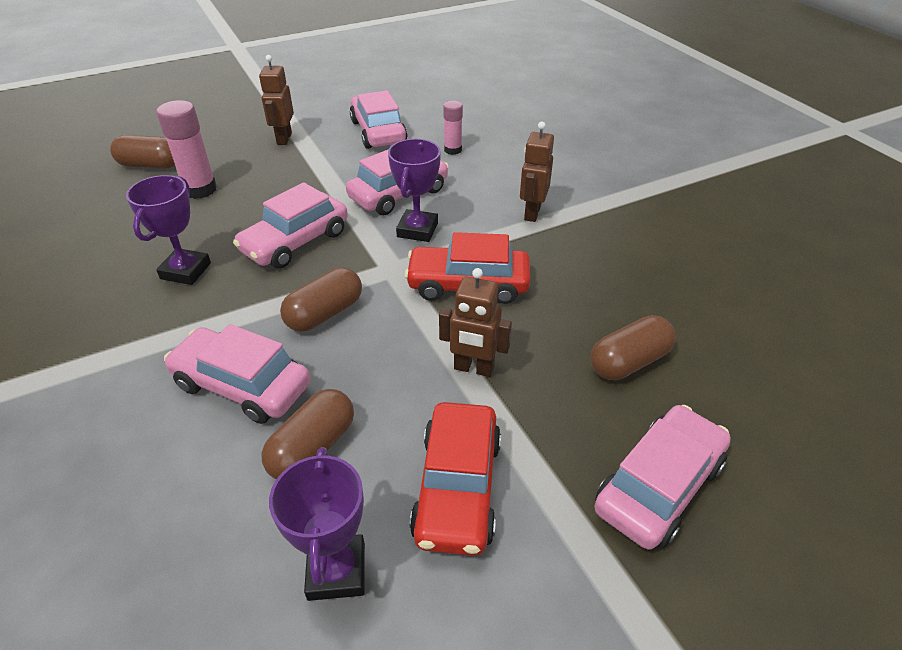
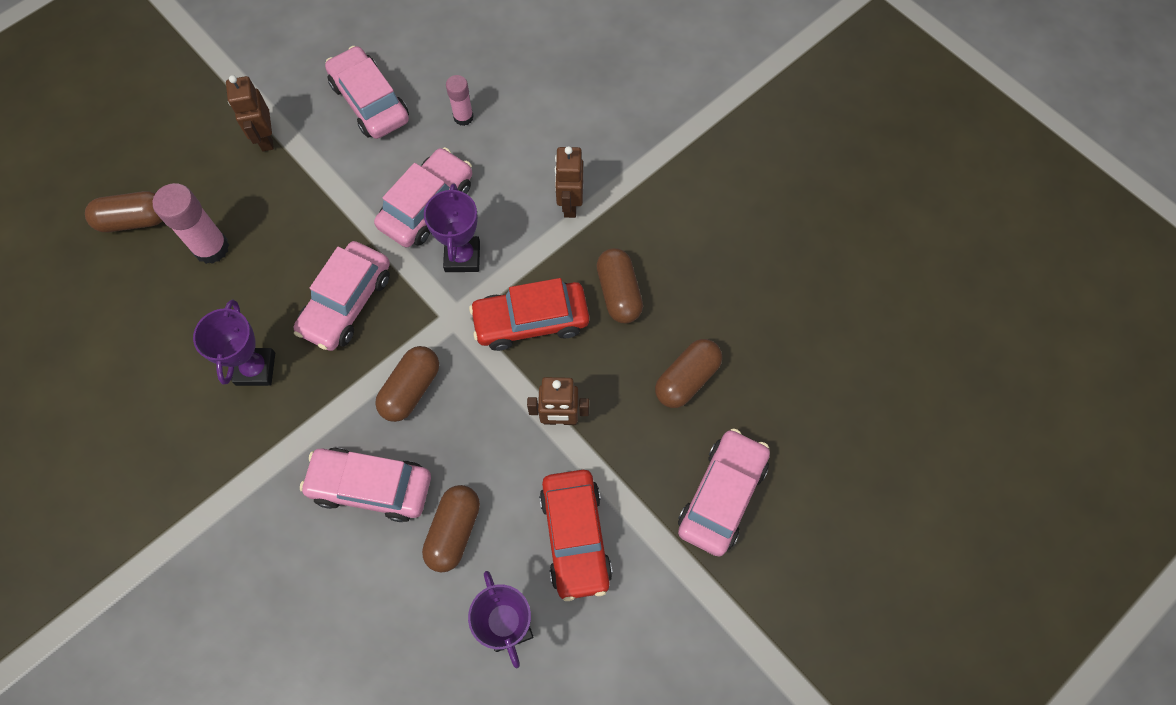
camera: 15 degrees left, 25 degrees up
(566, 280) = (619, 293): none -> brown capsule

